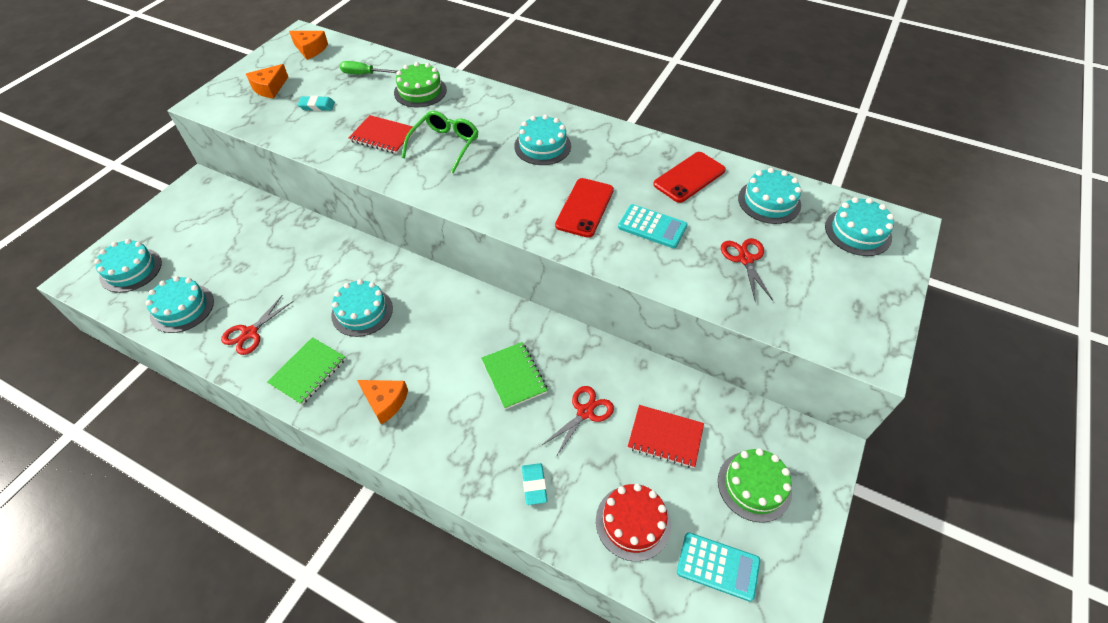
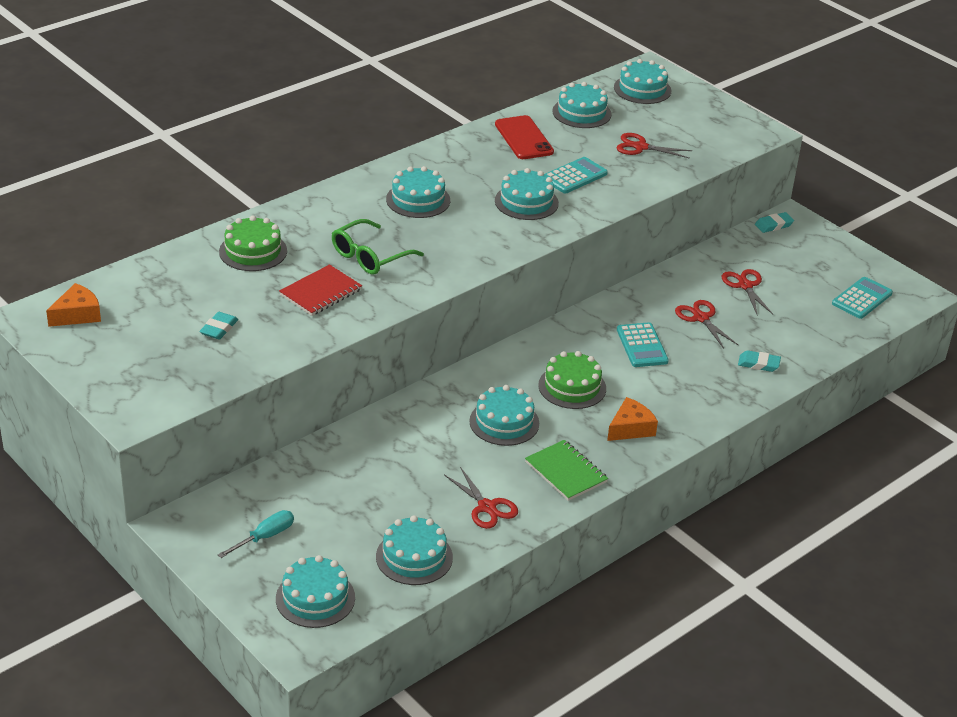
camera: 70 degrees left, 15 degrees down
(192, 225) = (265, 537): none -> turquoise screwdriver
(269, 88) = (144, 359): orange cheese -> none
(363, 74) = (179, 284): green screwdriver -> none
(445, 145) = (370, 256): green glasses -> green glasses turned 90 degrees counterclockwise
(514, 376) = (642, 346): green notebook -> turquoise calculator
(585, 208) = (526, 202): red phone -> turquoise cake
(633, 522) = (812, 325): red cake -> none
(665, 437) = (745, 286): red notebook -> red scissors
(754, 486) = (806, 260): green cake -> green cake (572, 387)
(797, 435) = (773, 225): none -> turquoise eraser

